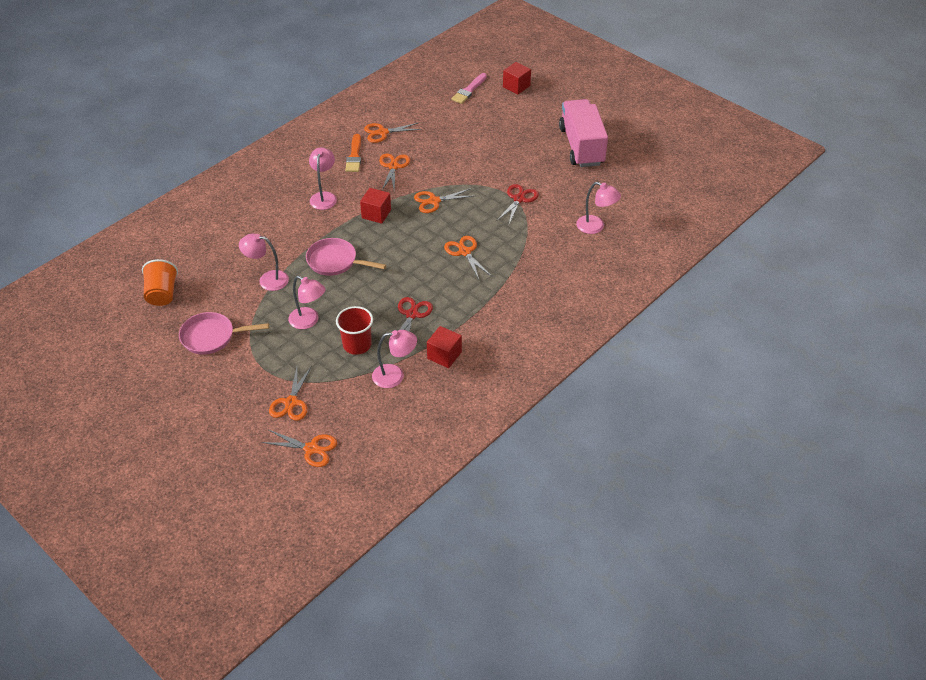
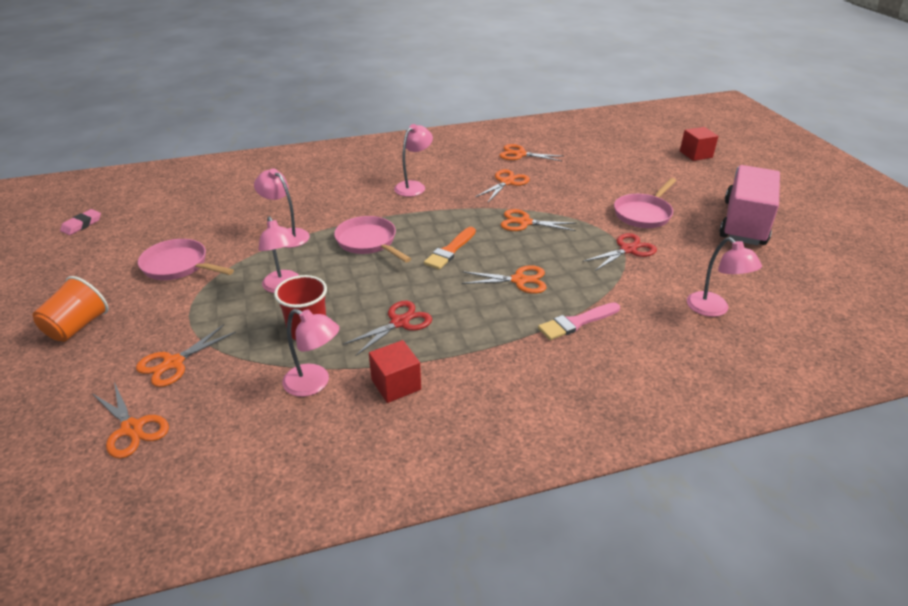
camera: 30 degrees right, 10 degrees down
(85, 335) = (81, 224): none -> pink eraser
(162, 294) = (183, 215): orange cup -> orange cup (77, 327)
(354, 156) = (475, 164): orange brush -> orange brush (450, 250)
(376, 214) = (452, 215): red cube -> none
(464, 252) = (519, 280): orange scissors -> orange scissors turned 90 degrees clockwise
(469, 90) = (639, 145): pink brush -> pink brush (576, 322)
(511, 162) = (644, 214): none -> pink pan

